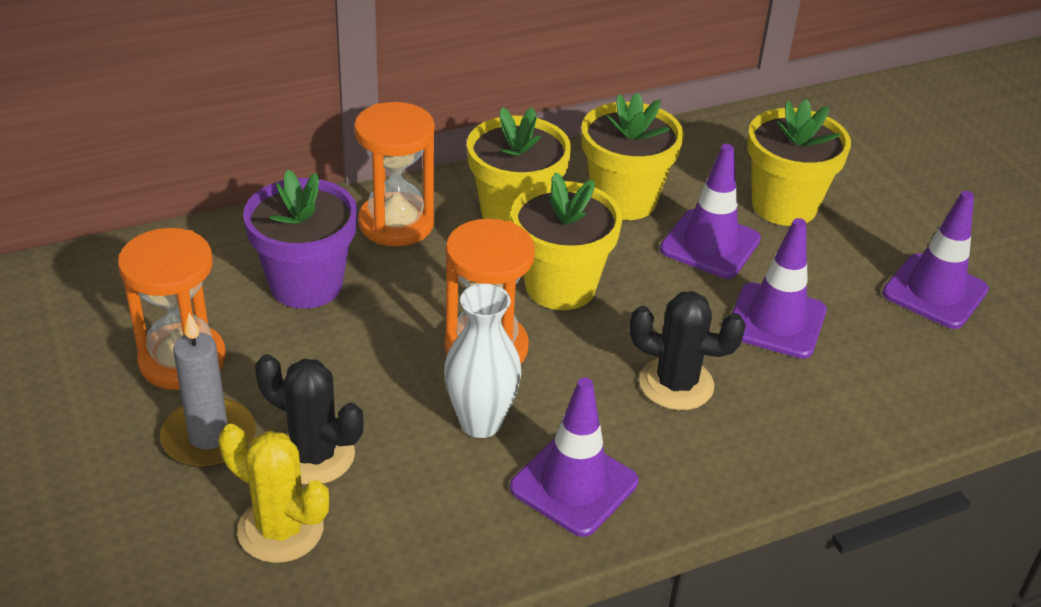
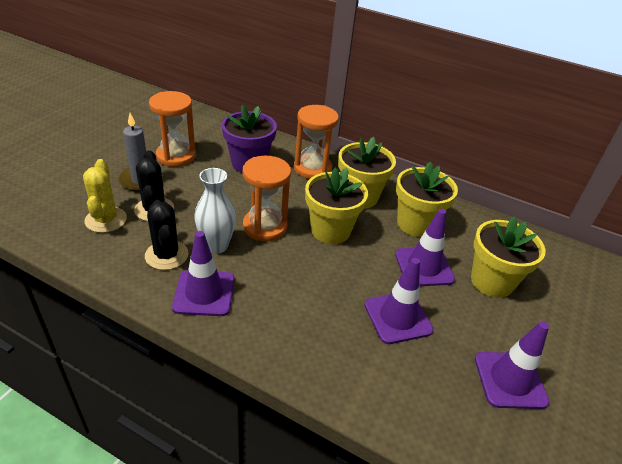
camera: 50 degrees right, 0 degrees up
(676, 384) = (308, 299): black cactus -> black cactus (166, 255)

